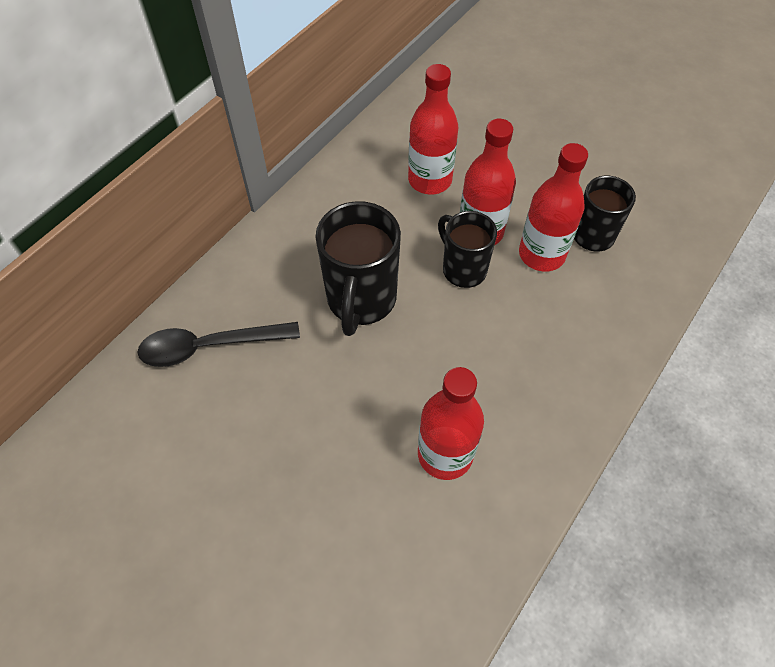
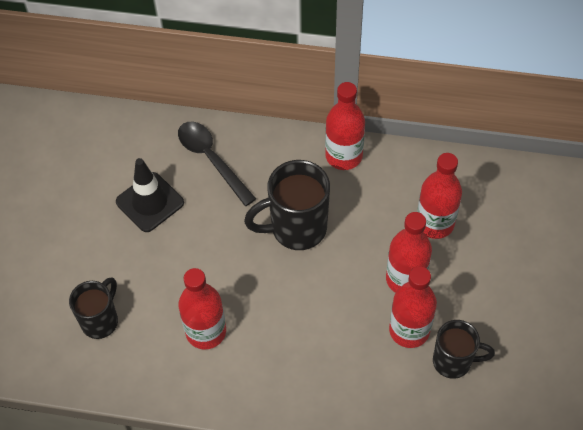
camera: 65 degrees right, 0 degrees up
(221, 443) = (150, 202): none -> black traffic cone
(298, 218) = (343, 156): none -> red bottle
(463, 269) = (362, 281): black mug -> black mug (101, 320)

